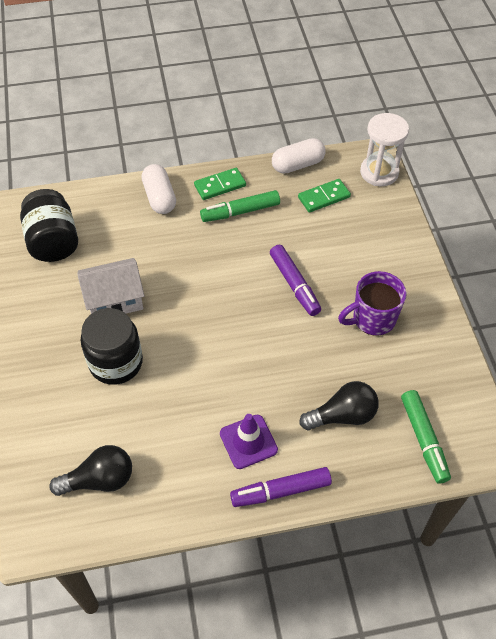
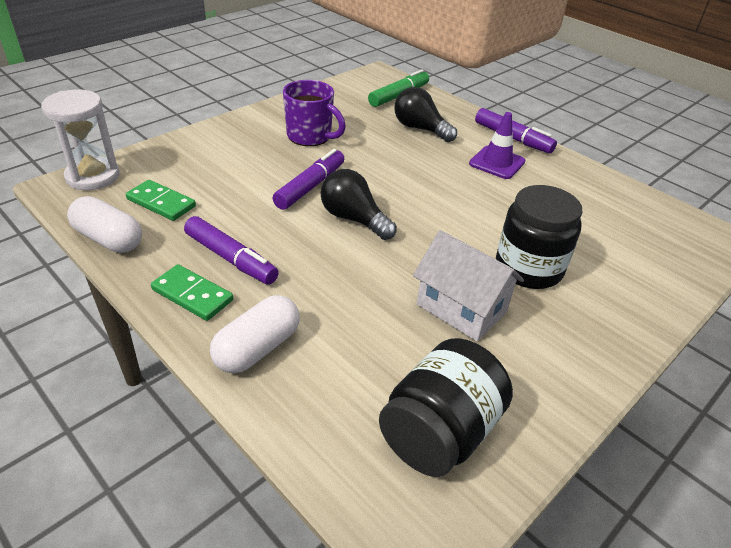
camera: 125 degrees left, 15 degrees down
(99, 480) = (633, 225): black light bulb -> black light bulb (354, 219)
(240, 212) = (231, 258): green marker -> purple marker

